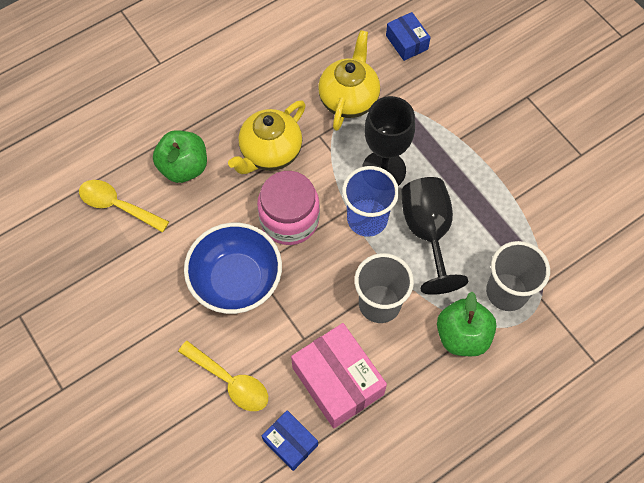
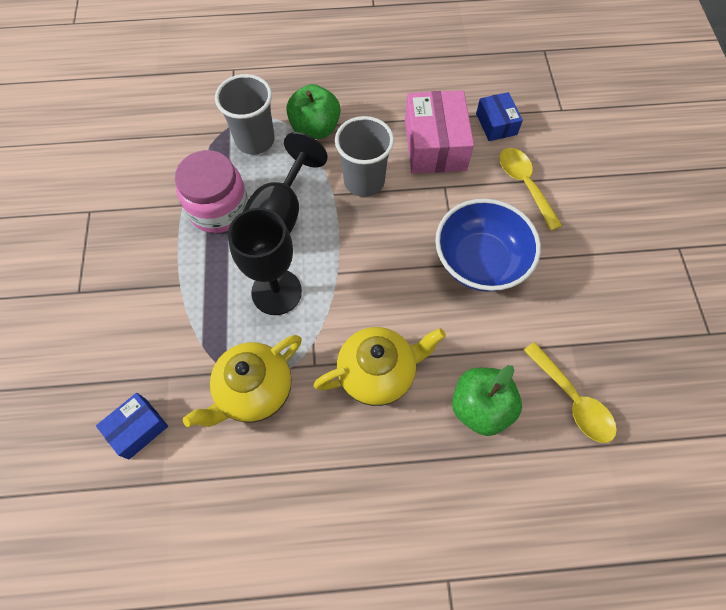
camera: 150 degrees left, 0 degrees up
(289, 219) = (399, 291): pink jar -> pink jar (219, 209)
(367, 219) = (325, 254): blue cup -> none
(406, 42) = (138, 428): blue box -> blue box turned 45 degrees clockwise

